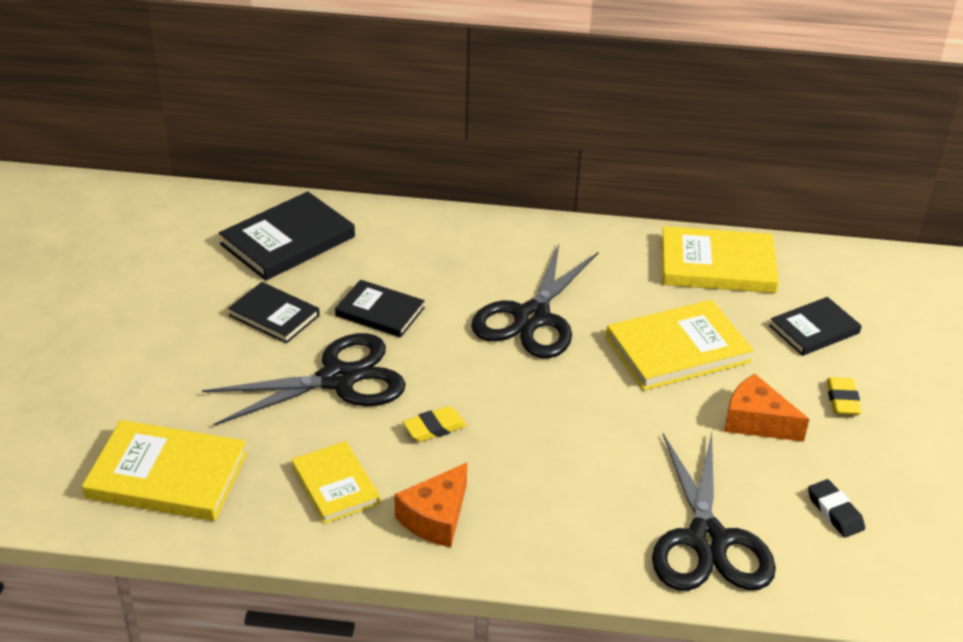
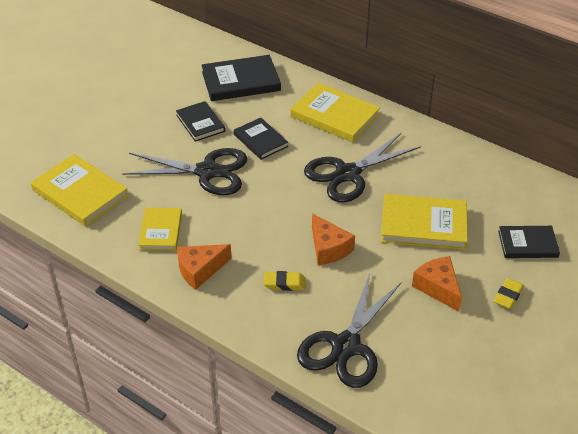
camera: 30 degrees right, 5 degrees up
(434, 428) = (239, 219): yellow eraser -> yellow eraser (284, 283)
(584, 422) = (328, 248): none -> orange cheese
(717, 265) = (495, 180): yellow book -> yellow book (334, 116)
(835, 512) = (442, 362): black eraser -> none

